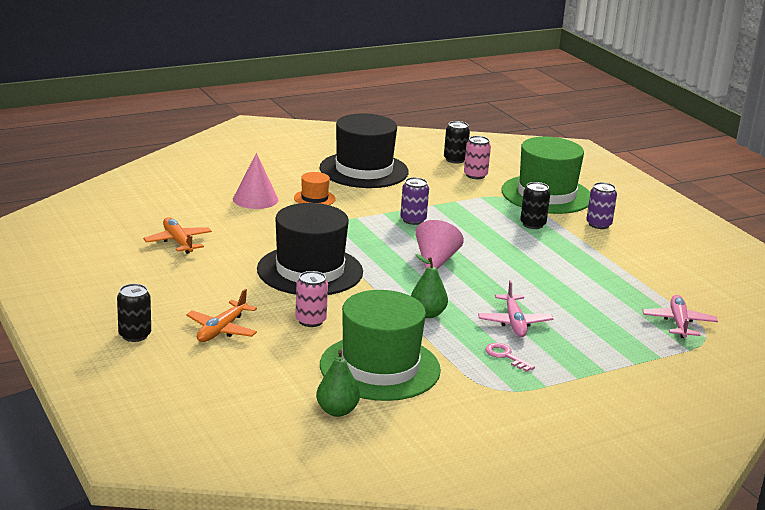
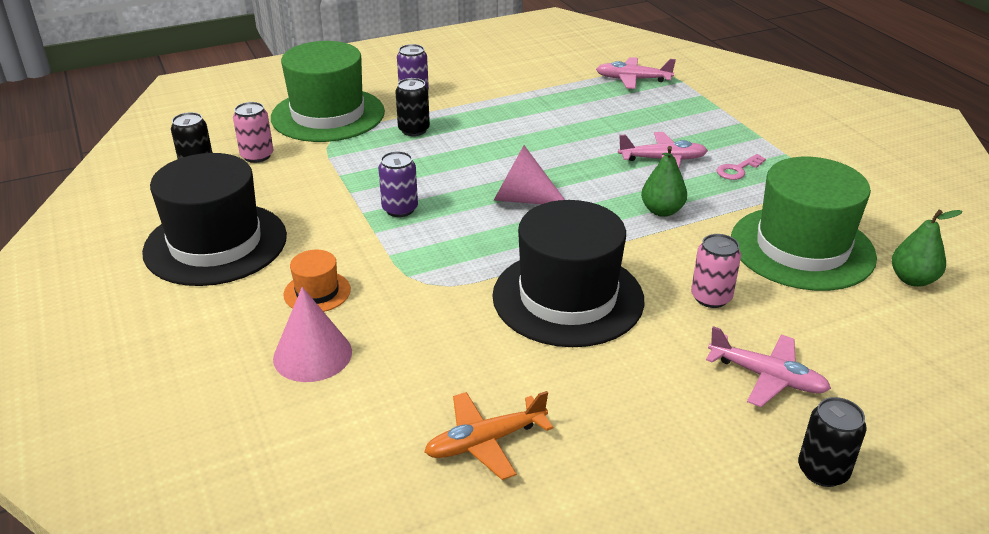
camera: 85 degrees left, 10 degrees up
(221, 330) = (767, 377): orange plane -> pink plane

